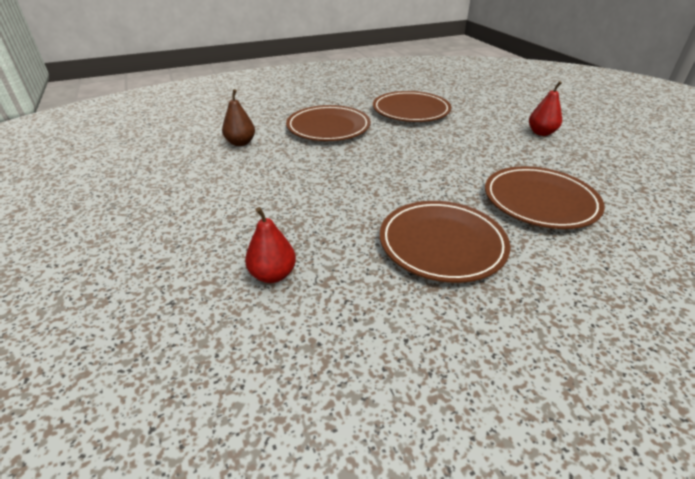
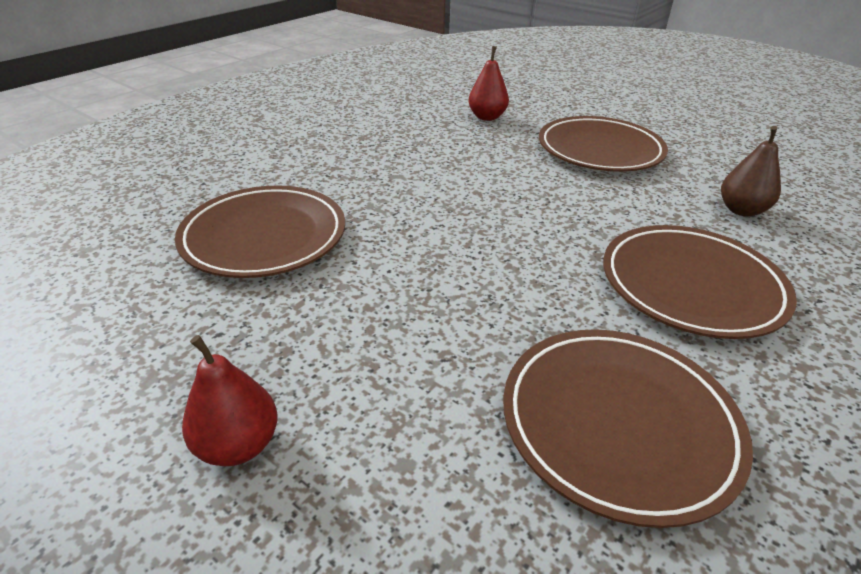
camera: 150 degrees right, 0 degrees up
(442, 244) = (370, 163): brown plate -> brown plate (600, 150)

